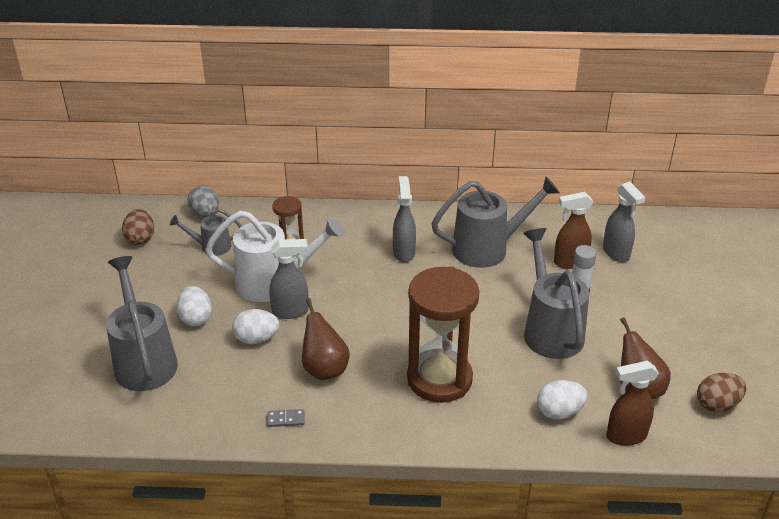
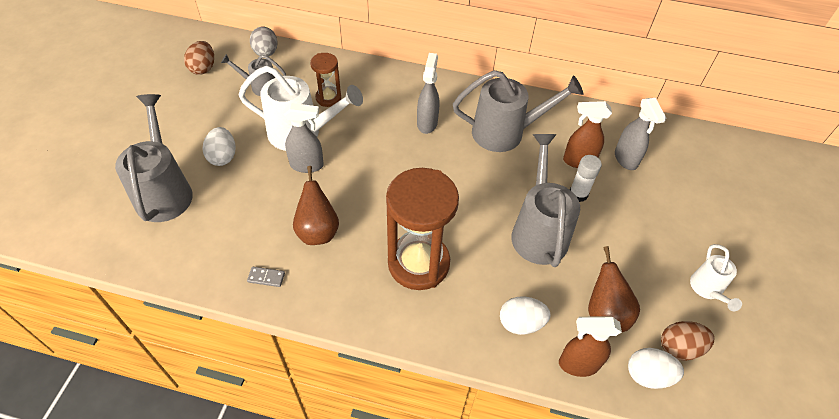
camera: 10 degrees right, 15 degrees up
(256, 339) = (268, 188): white egg -> white egg (648, 375)
(729, 352) = (707, 290): none -> white watering can

